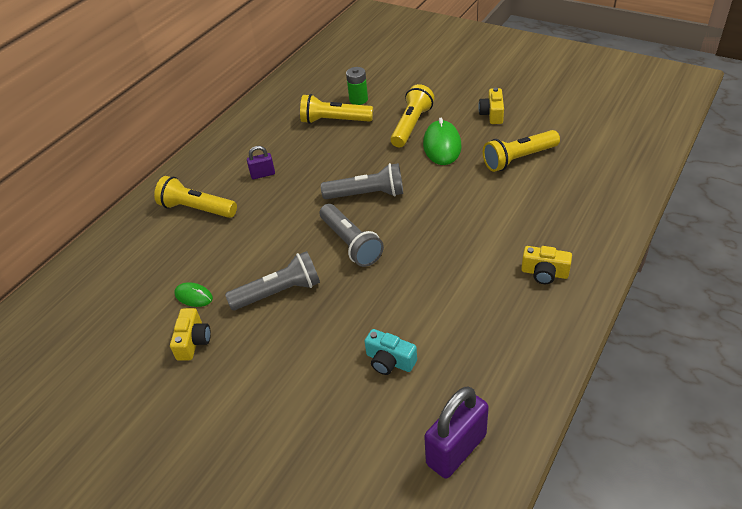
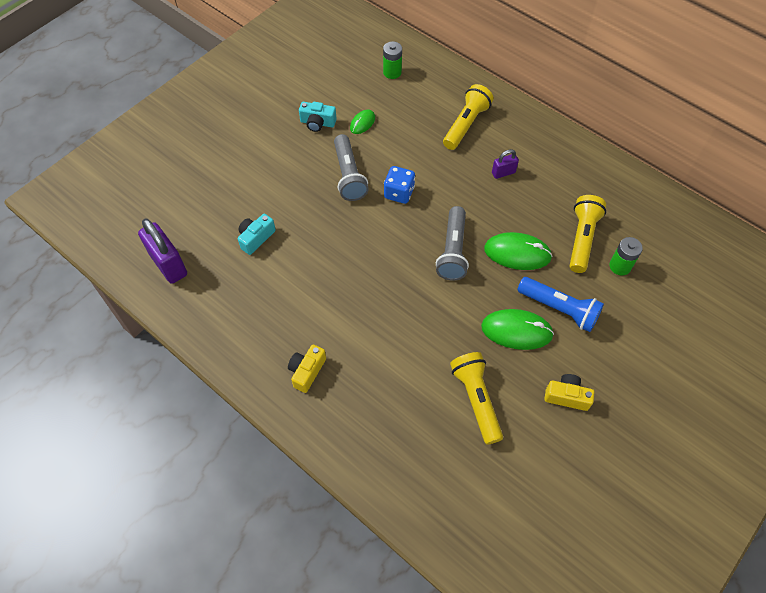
camera: 95 degrees right, 15 degrees up
(107, 284) = (392, 72): none -> green battery
(193, 341) = (317, 123): yellow camera -> turquoise camera
(263, 174) = (503, 173): purple padlock -> purple padlock turned 75 degrees clockwise
(299, 245) = (399, 193): none -> blue dice
(351, 243) = (390, 230): grey flashlight -> none
(359, 154) = (517, 253): none -> green mouse
(411, 125) = (559, 309): yellow flashlight -> blue flashlight

